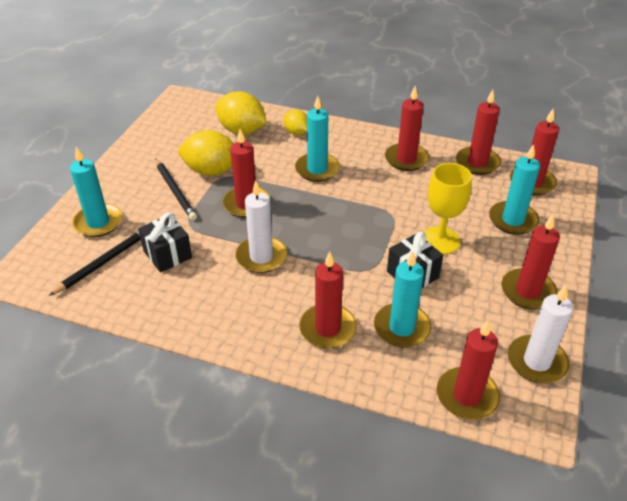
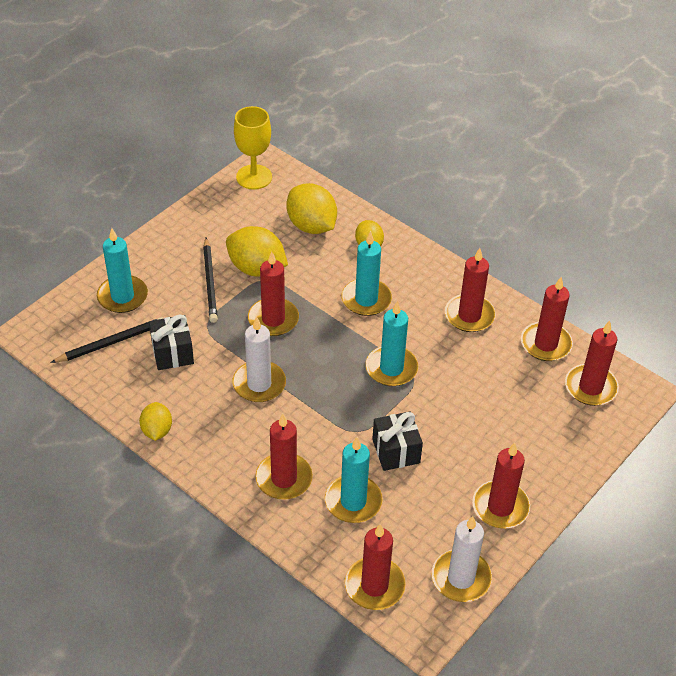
camera: 20 degrees right, 5 degrees up
(184, 324) = (157, 430): none -> yellow lemon
(440, 240) = (446, 423): yellow goblet -> yellow goblet (254, 177)
(512, 220) = (538, 425): turquoise candle -> turquoise candle (391, 368)

